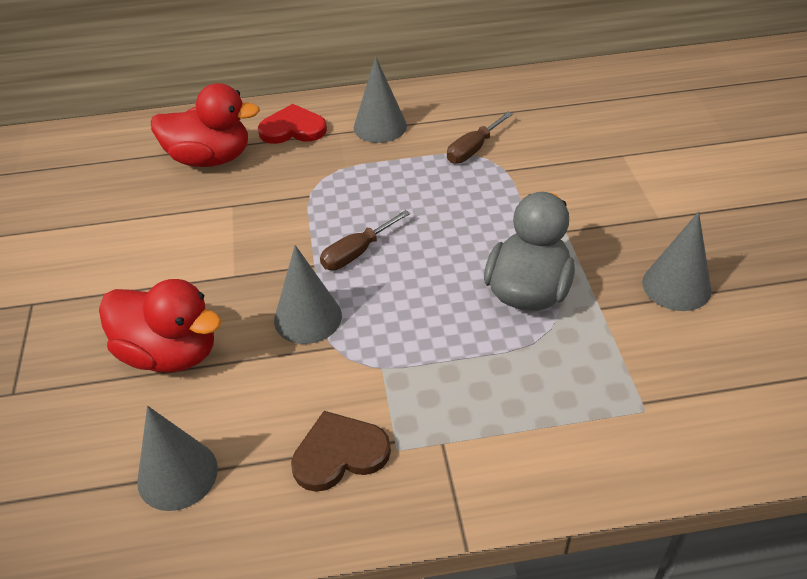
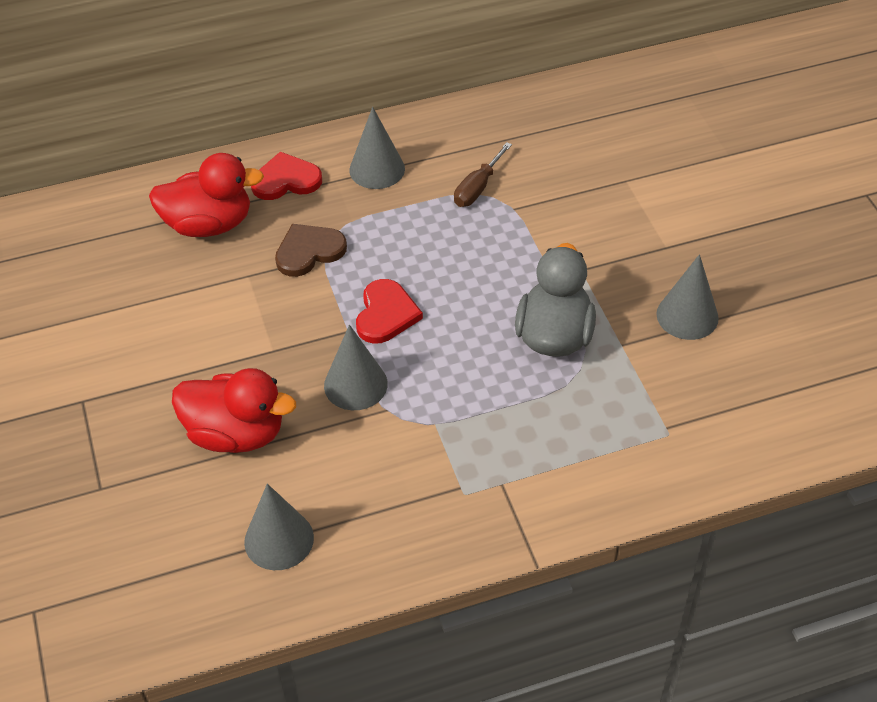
camera: 10 degrees left, 5 degrees up
(339, 453) = (415, 504): brown heart -> brown heart (309, 251)
(356, 253) = (386, 314): brown screwdriver -> red heart

